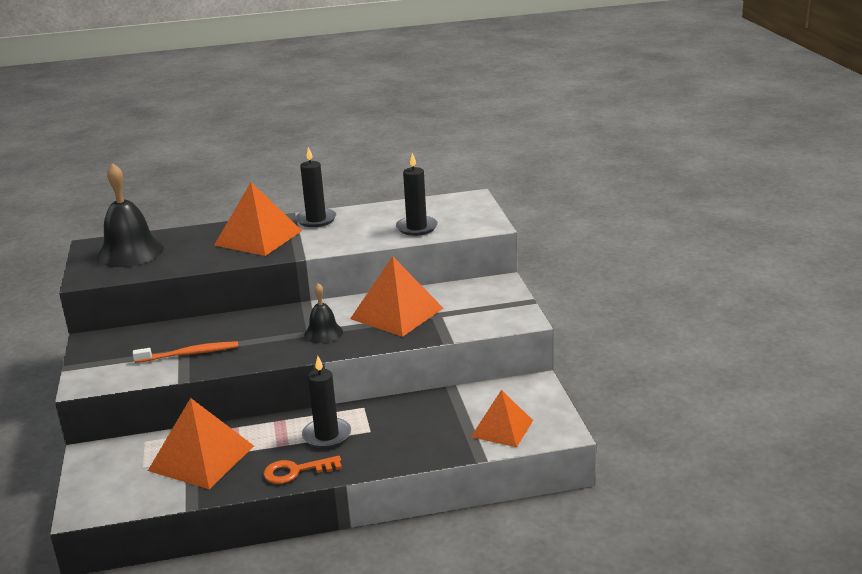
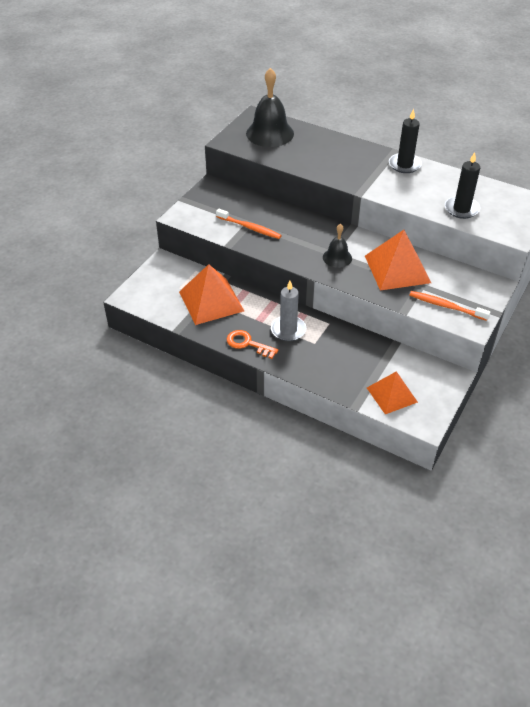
camera: 40 degrees right, 20 degrees up
(258, 238) = (352, 161): orange pyramid -> none
(327, 435) = (288, 330): black candle -> grey candle
(481, 318) = (446, 306): none -> orange toothbrush

